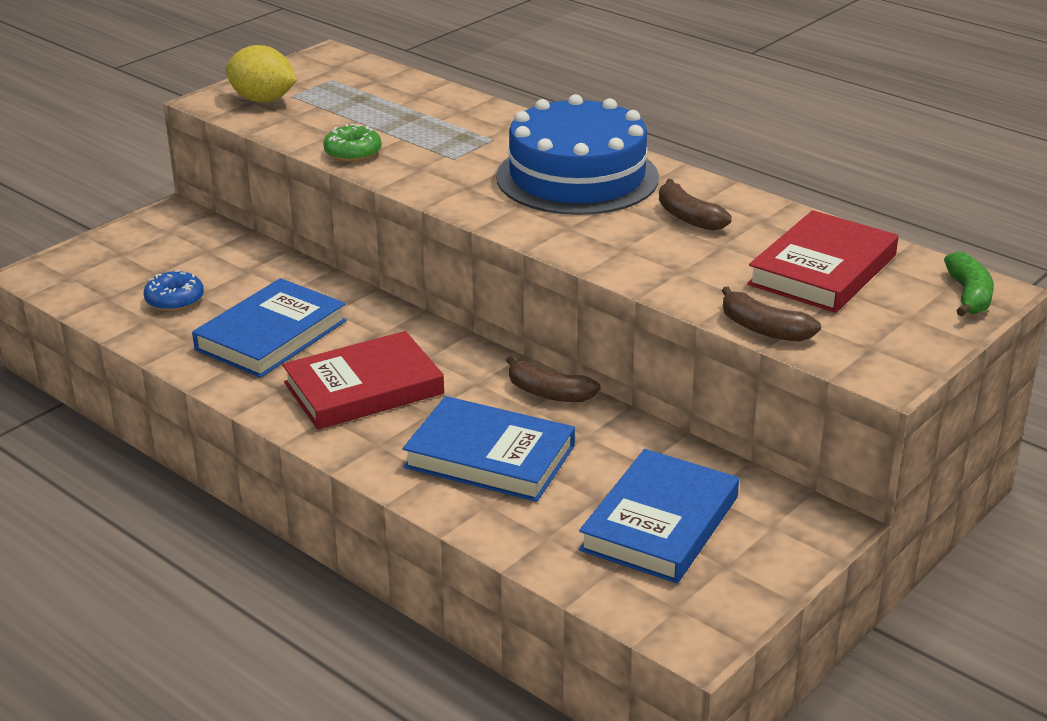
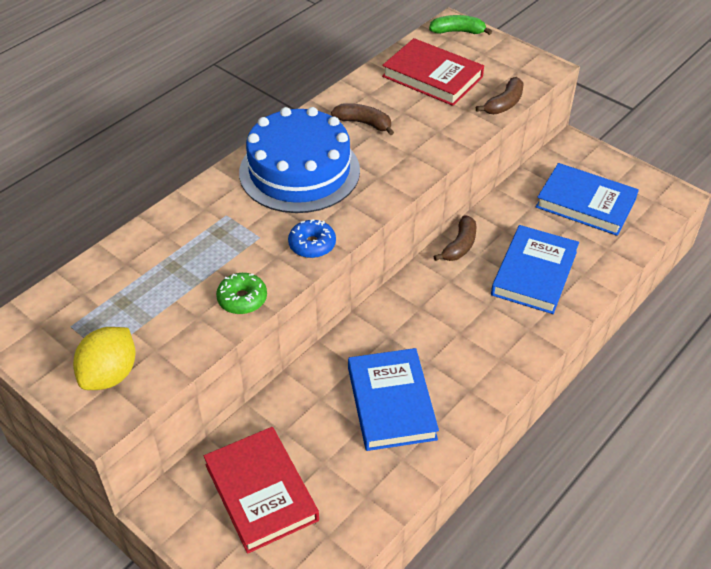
camera: 90 degrees left, 15 degrees up
(175, 300) = (334, 479): blue donut -> blue donut (312, 245)
(271, 335) = (391, 403): blue book -> blue book turned 45 degrees clockwise
(364, 388) = (462, 340): red book -> red book (261, 492)
(688, 217) = (364, 123): brown banana -> brown banana turned 120 degrees counterclockwise

